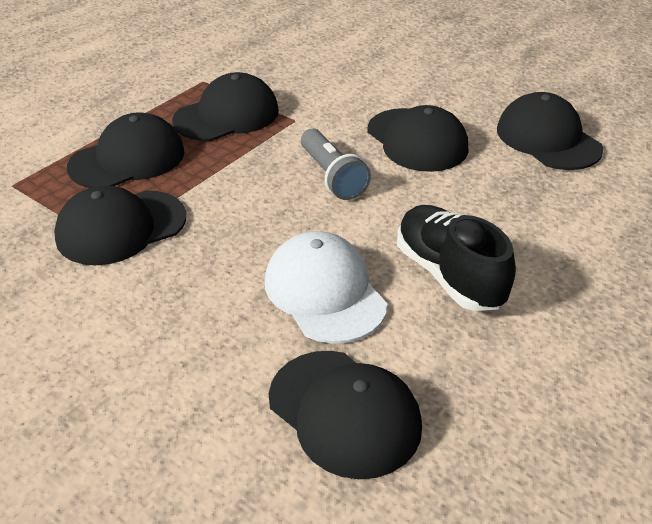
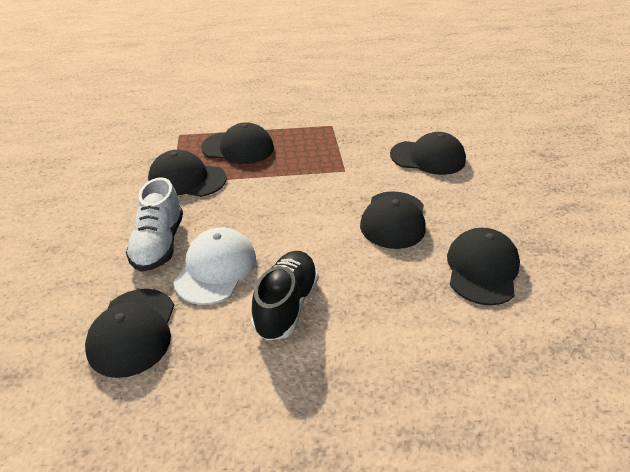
camera: 45 degrees right, 0 degrees up
(214, 314) = (159, 244): none -> white shoe
(227, 115) = (314, 150): black cap -> black cap (428, 157)
(332, 176) = (314, 212): grey flashlight -> none

